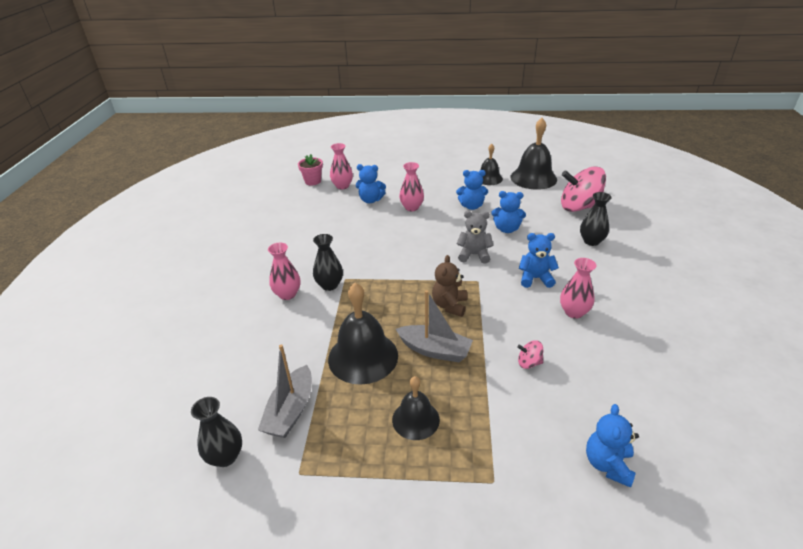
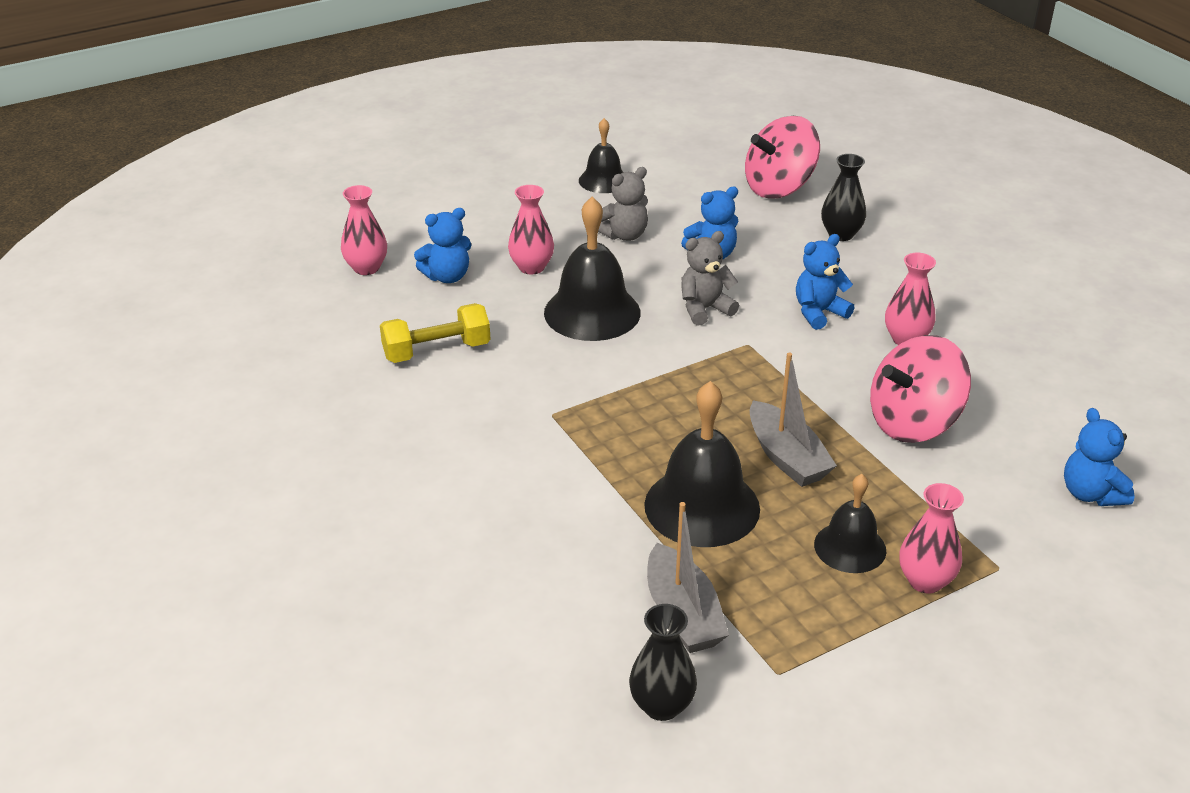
camera: 35 degrees left, 0 degrees up
(287, 294) = (487, 472): pink vase -> pink vase (925, 581)
(312, 181) = (298, 276): pink flower pot -> none
(329, 231) = (437, 351): none -> yellow dumbbell
(329, 285) = (539, 433): black vase -> none
(435, 350) = (786, 457): grey boat -> grey boat turned 75 degrees clockwise
(449, 305) = (745, 392): brown teddy bear -> none
(471, 206) = (624, 235): blue teddy bear -> grey teddy bear
(529, 363) = (913, 423): pink spinning top -> pink spinning top, size x2.35
(533, 178) = (671, 160): black bell -> black bell (592, 312)

